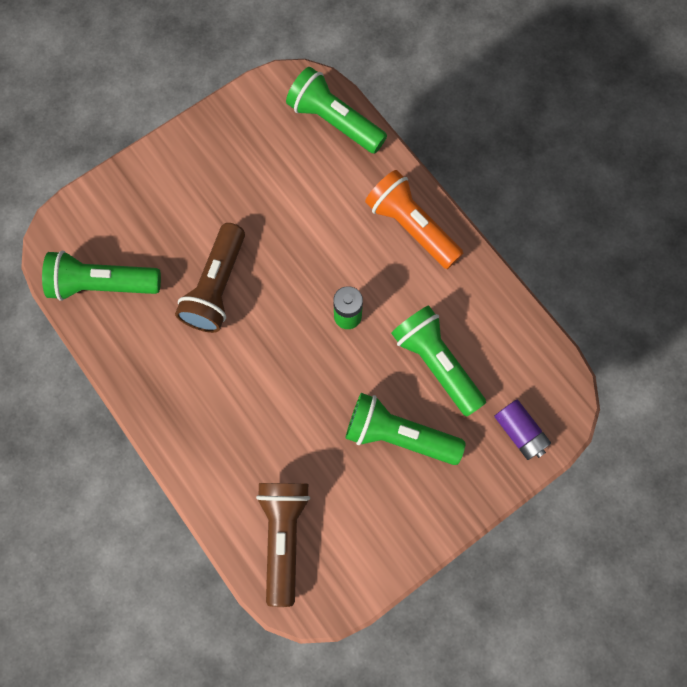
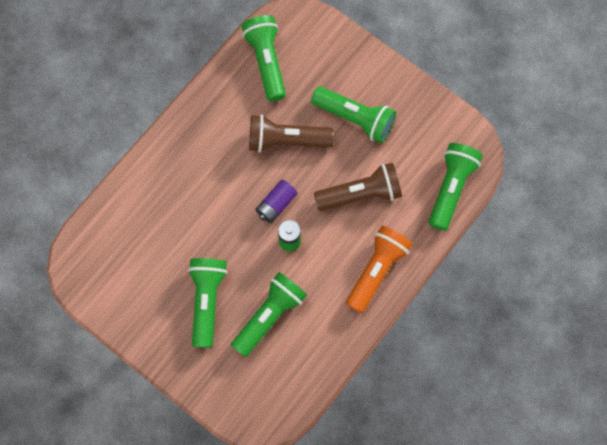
camera: 75 degrees right, 0 degrees up
(215, 201) = (355, 119): none -> green flashlight
(284, 536) = (115, 239): brown flashlight -> brown flashlight (361, 194)
(519, 432) = (231, 390): purple battery -> purple battery (276, 204)

